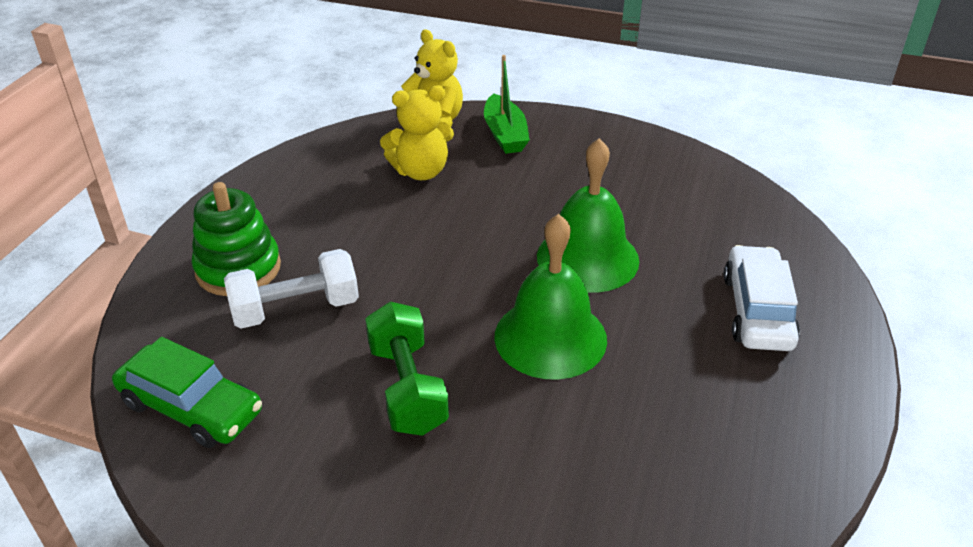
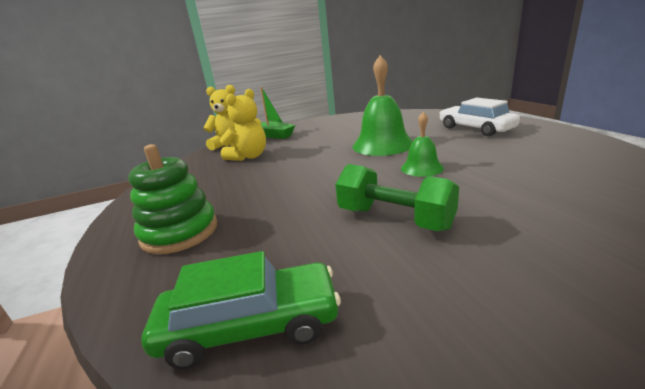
camera: 35 degrees left, 15 degrees down
(296, 309) = (256, 227): white dumbbell -> none
(550, 337) = (422, 168): green bell -> green bell, size x0.55

